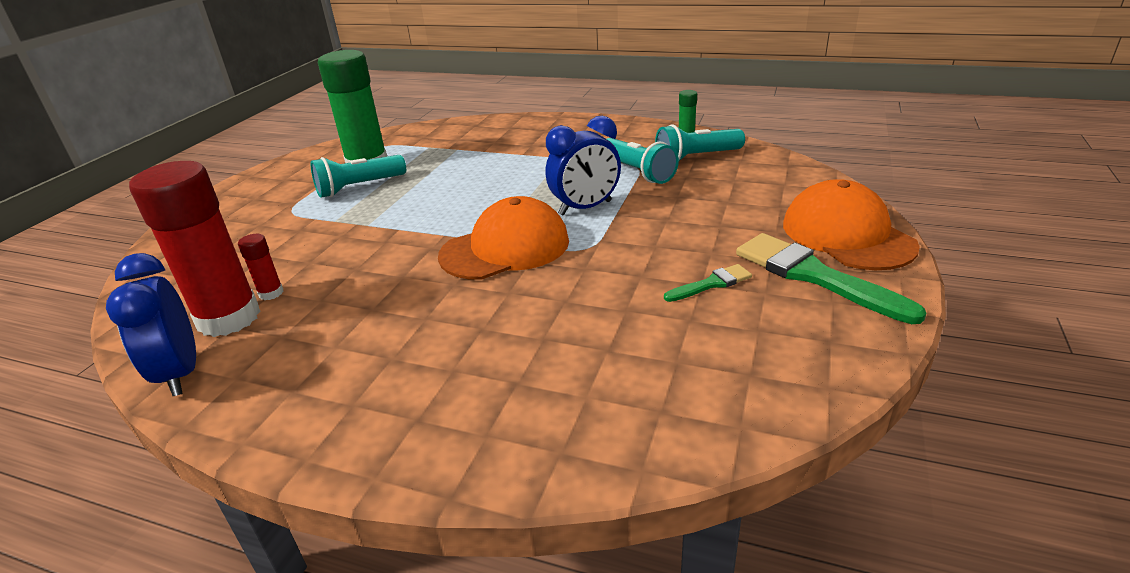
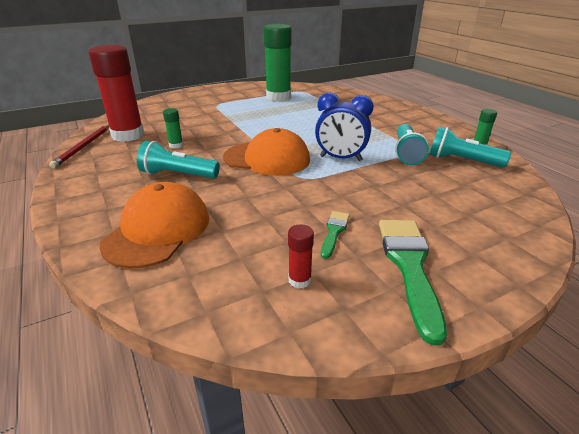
camera: 40 degrees right, 0 degrees up
(180, 373) = (83, 147): blue clock -> red pencil
(271, 293) = (155, 133): red glue stick -> red glue stick (299, 280)
(345, 292) = (176, 145): none -> green glue stick
(359, 187) = (258, 105): turquoise flashlight -> turquoise flashlight (178, 175)
(711, 284) = (334, 232): green brush -> green brush turned 90 degrees counterclockwise
(847, 235) = (487, 257): orange cap -> orange cap (158, 230)

